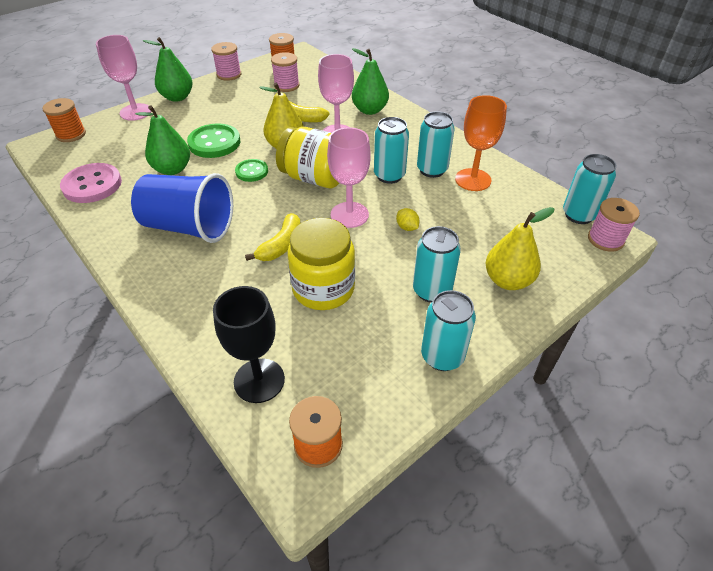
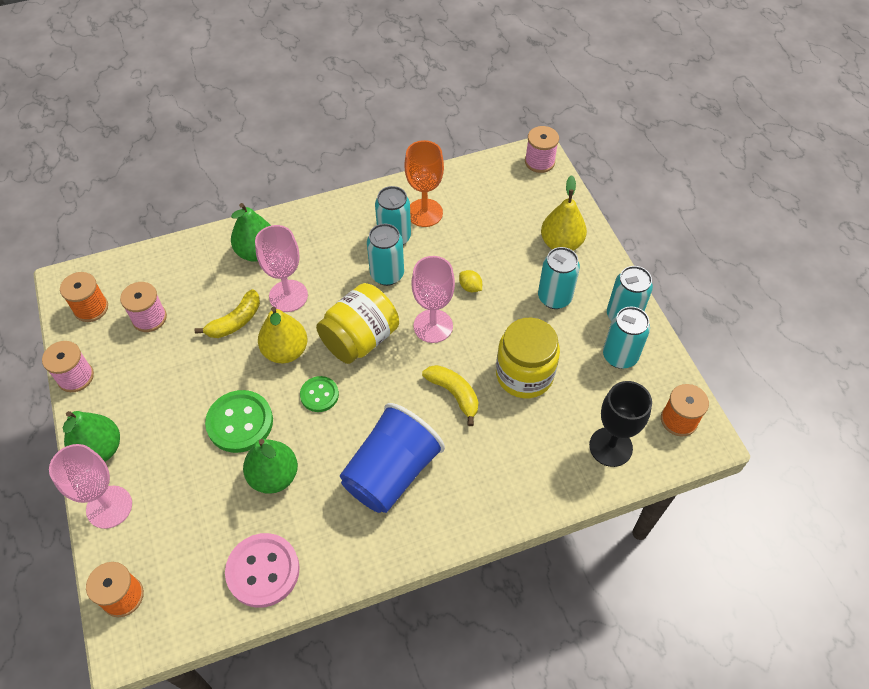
camera: 70 degrees left, 10 degrees up
(407, 227) = (470, 287): yellow lemon -> yellow lemon turned 60 degrees clockwise
(578, 215) = (504, 163): turquoise can -> turquoise can (619, 356)

